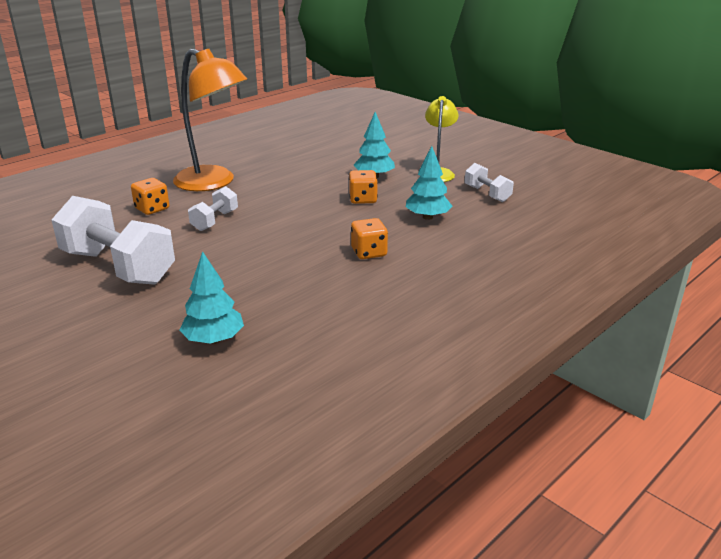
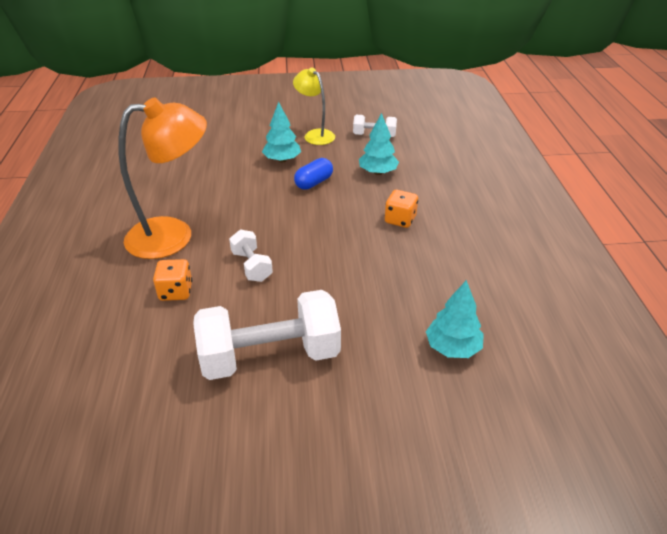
camera: 50 degrees left, 10 degrees up
(363, 199) = (314, 183): orange dice -> blue capsule

